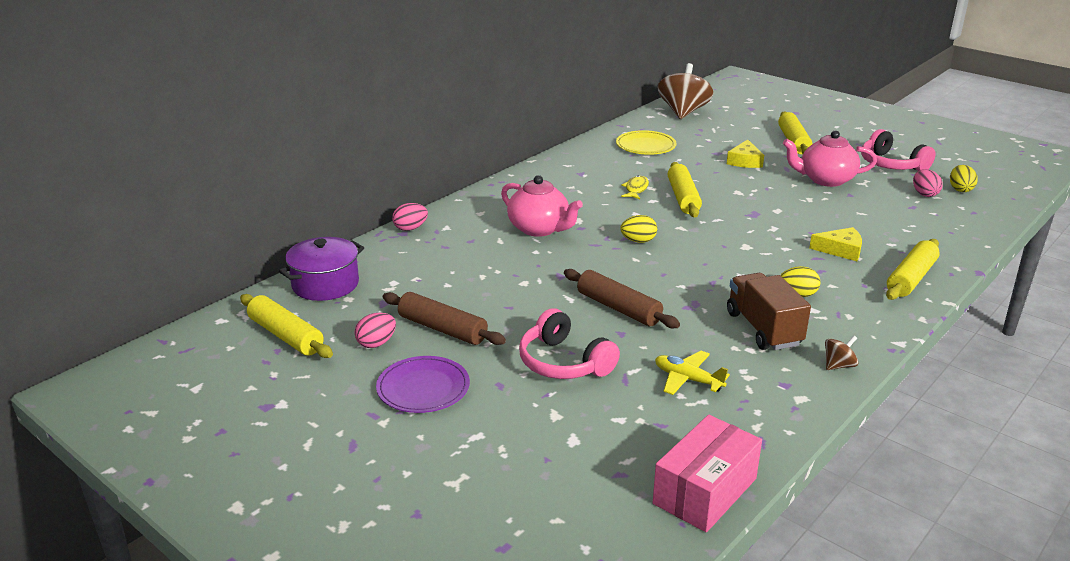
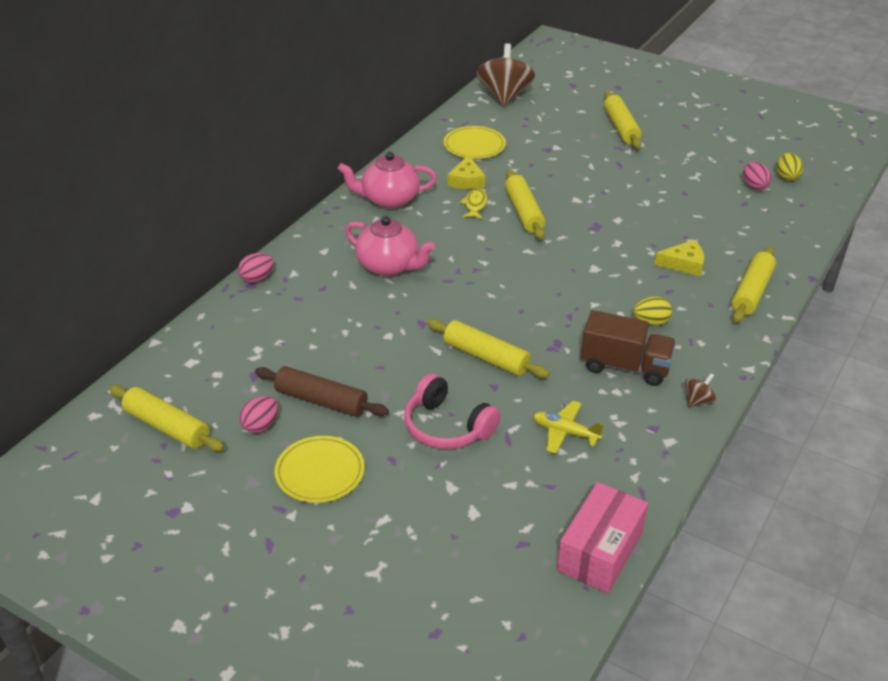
camera: 10 degrees left, 10 degrees up
(325, 284) = (188, 359): purple pot -> none
(423, 388) = (320, 472): purple plate -> yellow plate
(618, 308) = (486, 357): brown rolling pin -> yellow rolling pin
(638, 241) = (489, 272): yellow egg -> none
(745, 161) = (577, 158): yellow cheese -> yellow cheese (466, 180)
(763, 329) = (625, 366): brown truck -> brown truck turned 135 degrees clockwise
(825, 180) = (658, 176): pink teapot -> pink teapot (389, 199)
(891, 164) = (719, 150): pink headphones -> none

